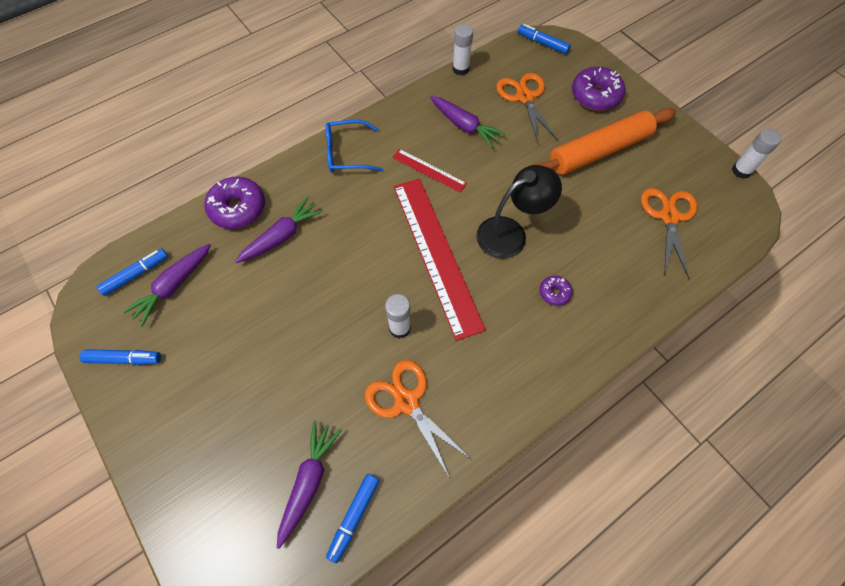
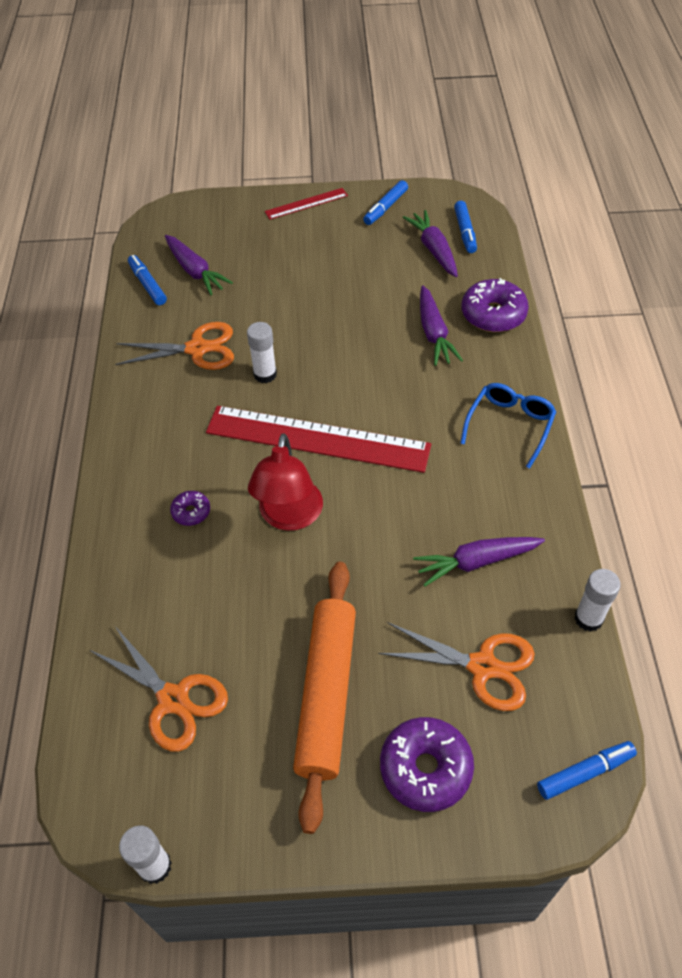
camera: 125 degrees right, 10 degrees down
(429, 170) = (431, 488): red ruler -> red ruler (306, 203)
(510, 233) = (289, 517): black lamp -> red lamp

